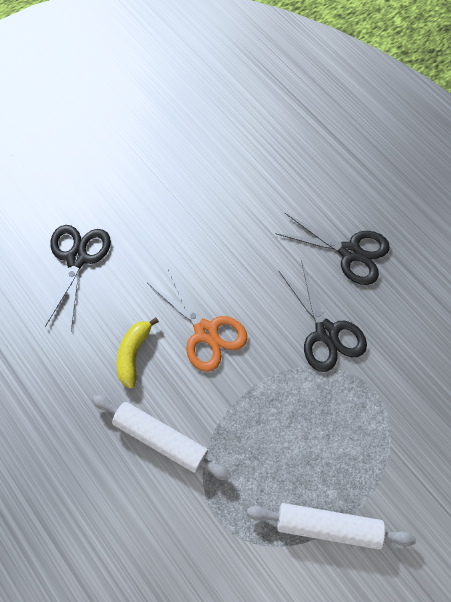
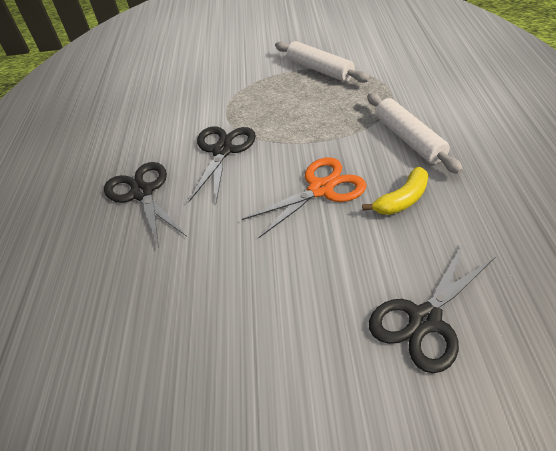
camera: 140 degrees left, 20 degrees down
(206, 332) = (321, 189): orange scissors -> orange scissors turned 60 degrees clockwise

